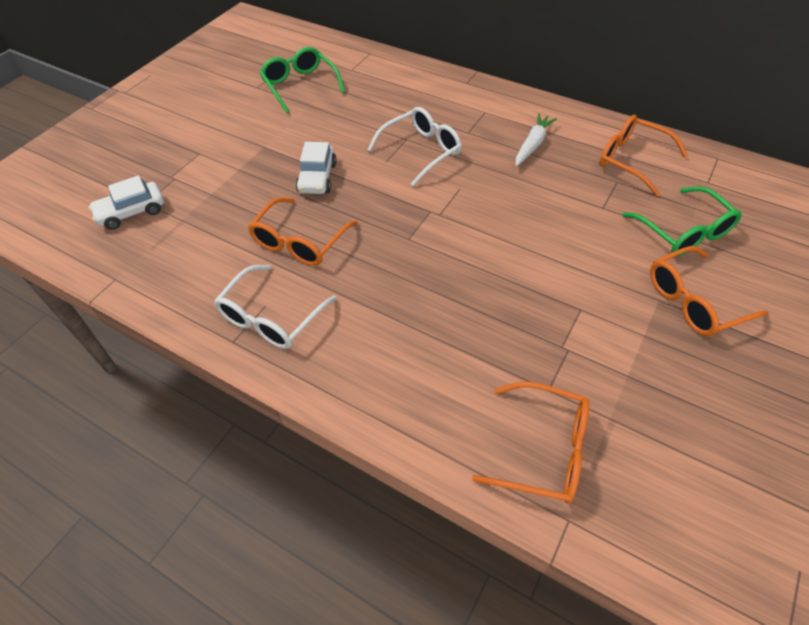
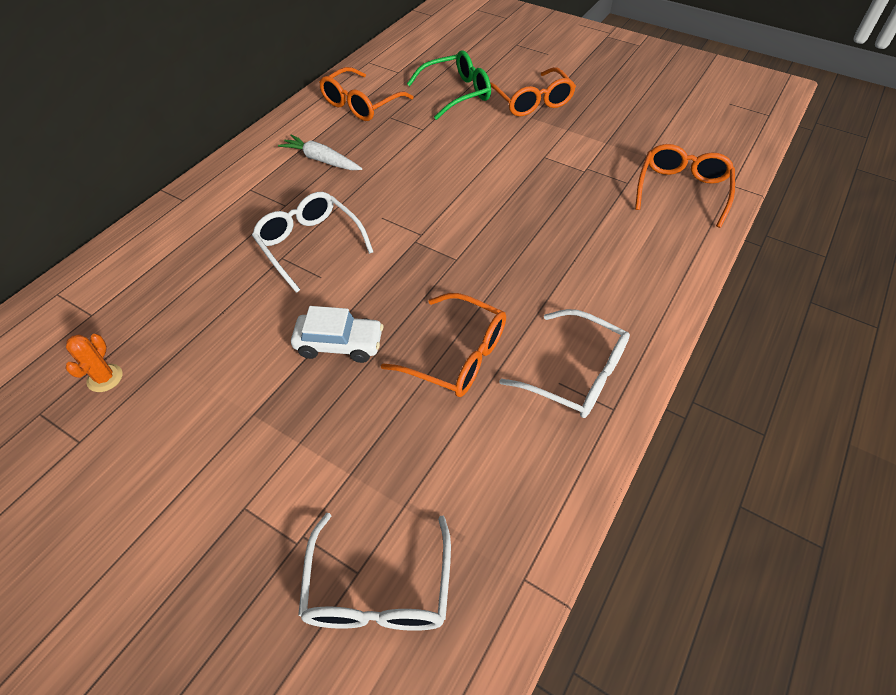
camera: 90 degrees left, 0 degrees up
(131, 212) = (378, 590): white car -> white glasses
(300, 85) = (105, 378): green glasses -> orange cactus

